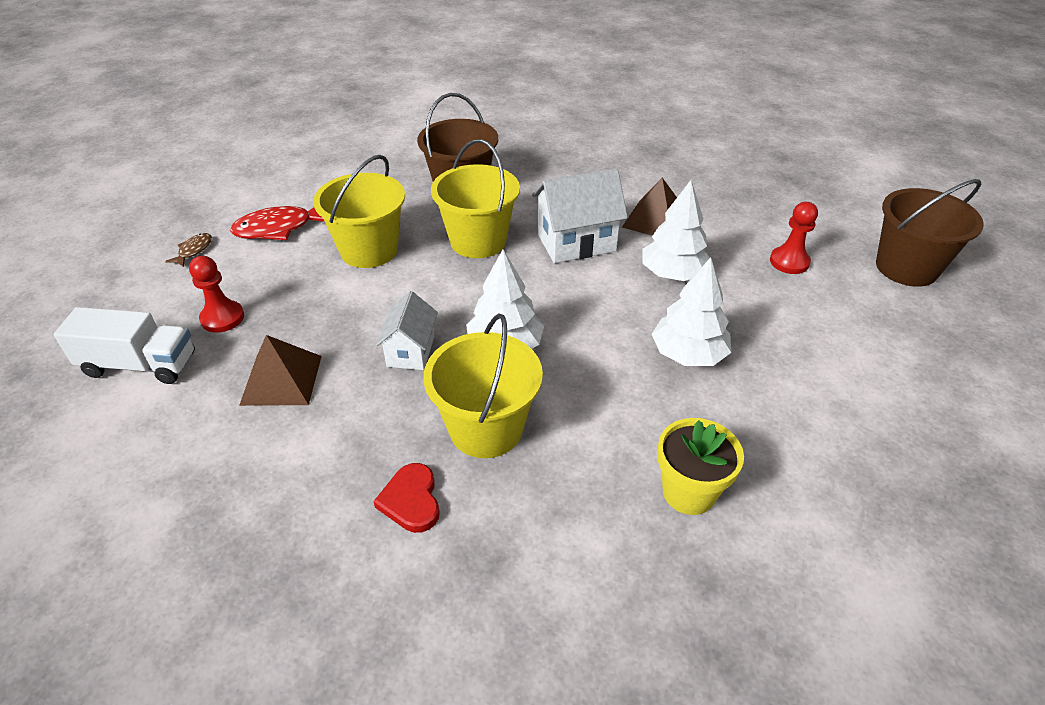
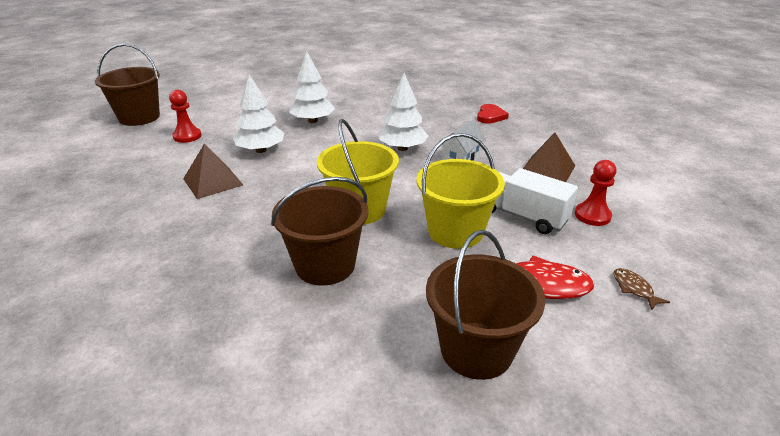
camera: 150 degrees left, 10 degrees down
(140, 365) = (651, 203): white truck -> white truck (522, 216)
(193, 250) = (634, 289): brown fish -> brown fish turned 105 degrees clockwise
(317, 177) = (476, 350): none -> brown bucket
(486, 428) = (441, 125): yellow bucket -> none
(576, 242) = (290, 185): white house -> none
(688, 492) = (375, 93): yellow flower pot -> none

